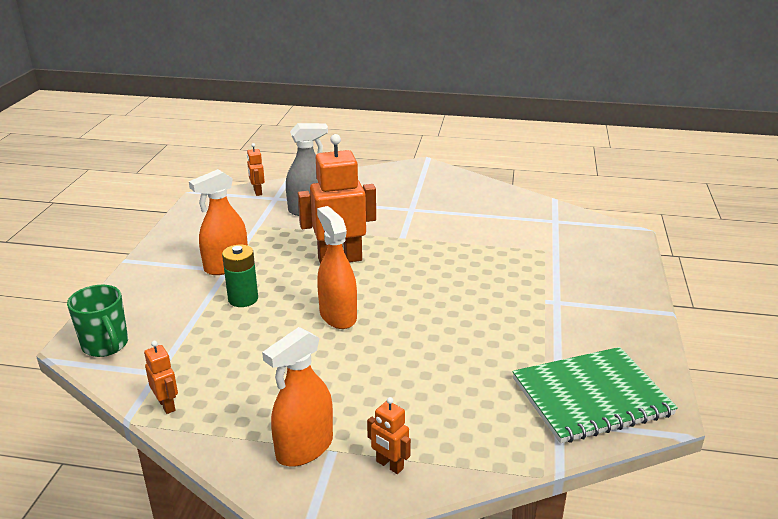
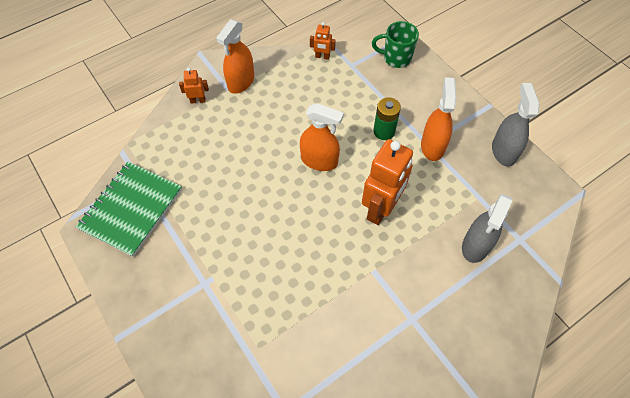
camera: 135 degrees right, 30 degrees up
(185, 233) = (503, 151): none -> grey spray bottle
(257, 192) = (543, 235): orange robot -> none
(304, 448) = (241, 82): orange spray bottle -> orange spray bottle turned 150 degrees counterclockwise

